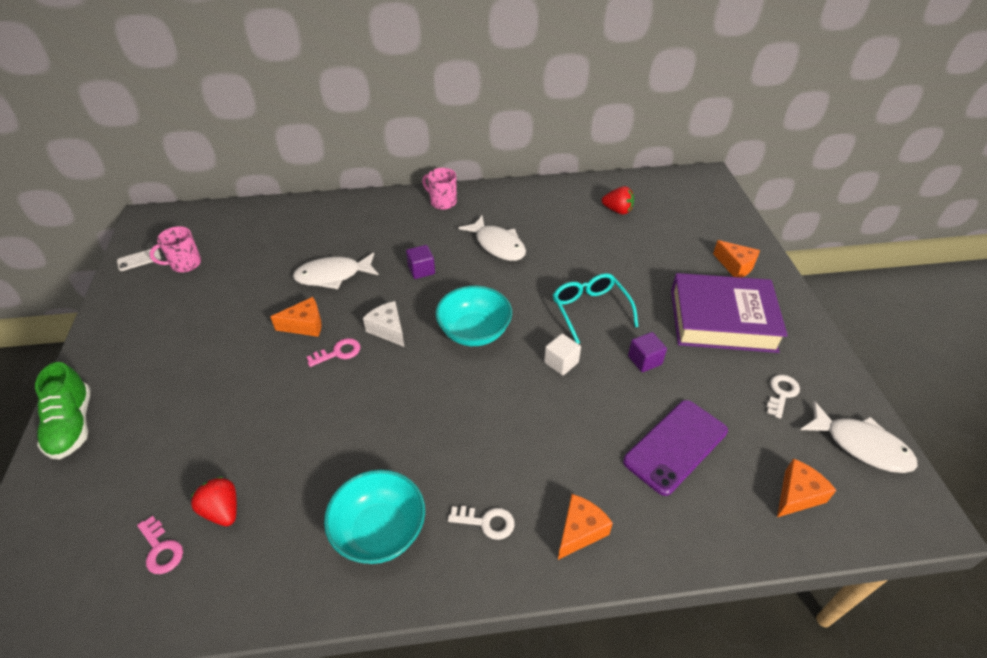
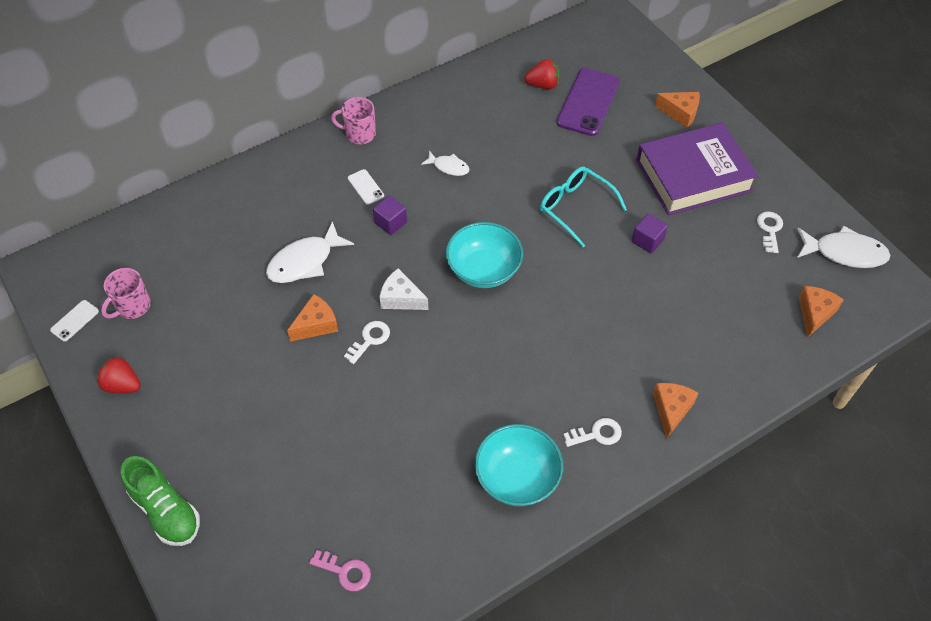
camera: 25 degrees left, 10 degrees up
(222, 510) = (373, 520): red strawberry -> red strawberry (122, 385)
(338, 352) = (370, 340): pink key -> white key
(420, 239) = (365, 187): none -> white phone
(498, 245) = (448, 167): white fish -> white fish, size x0.57
(561, 362) = (578, 270): white cube -> none
(675, 446) = (709, 310): purple phone -> purple phone (588, 102)

